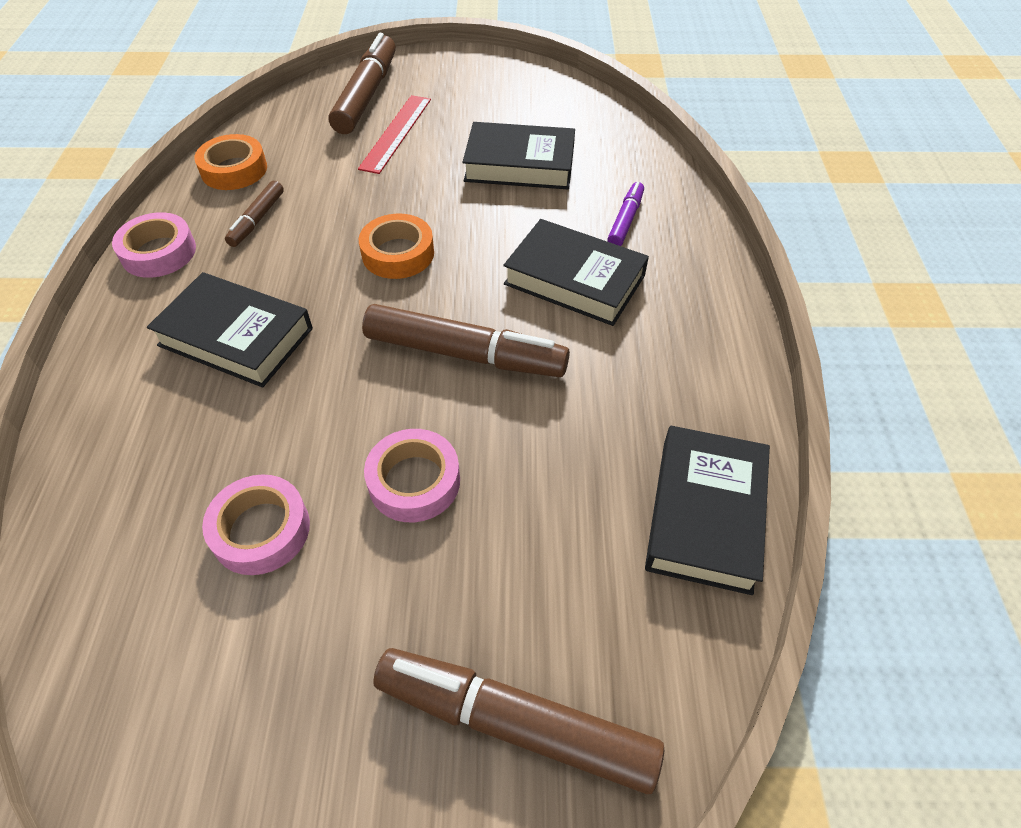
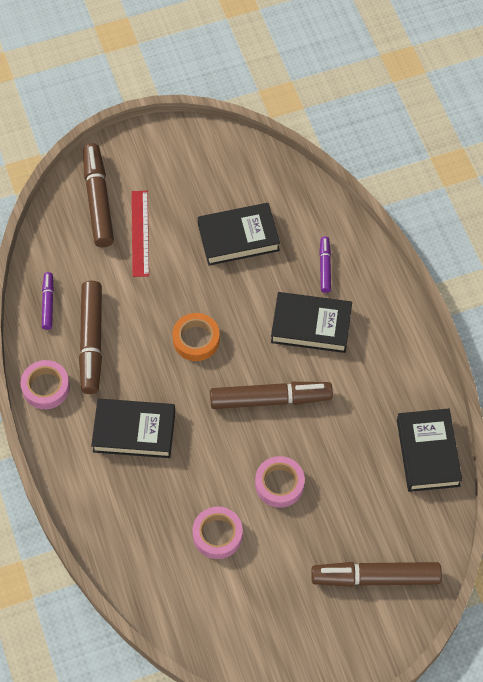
camera: 20 degrees left, 10 degrees up
(234, 170) = (48, 303): orange tape -> purple marker
(257, 220) = (91, 341): brown marker -> brown marker, size x1.93

